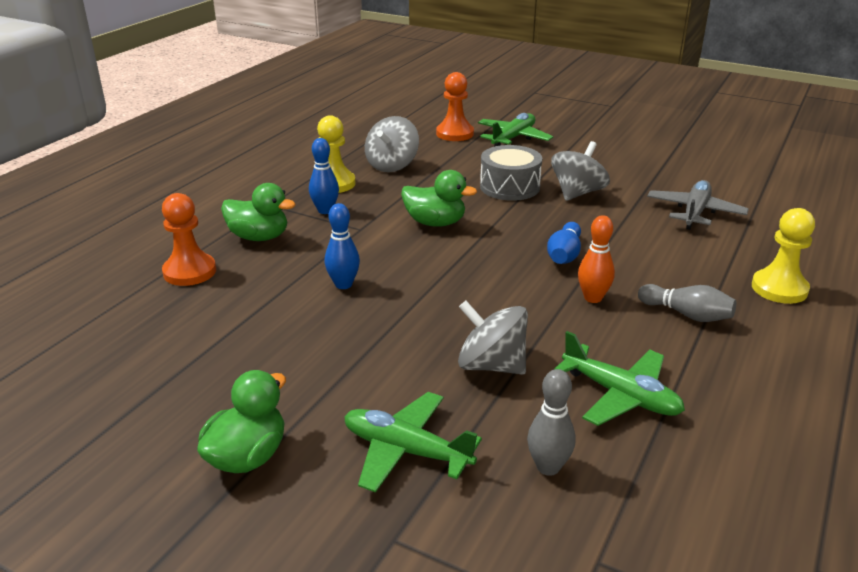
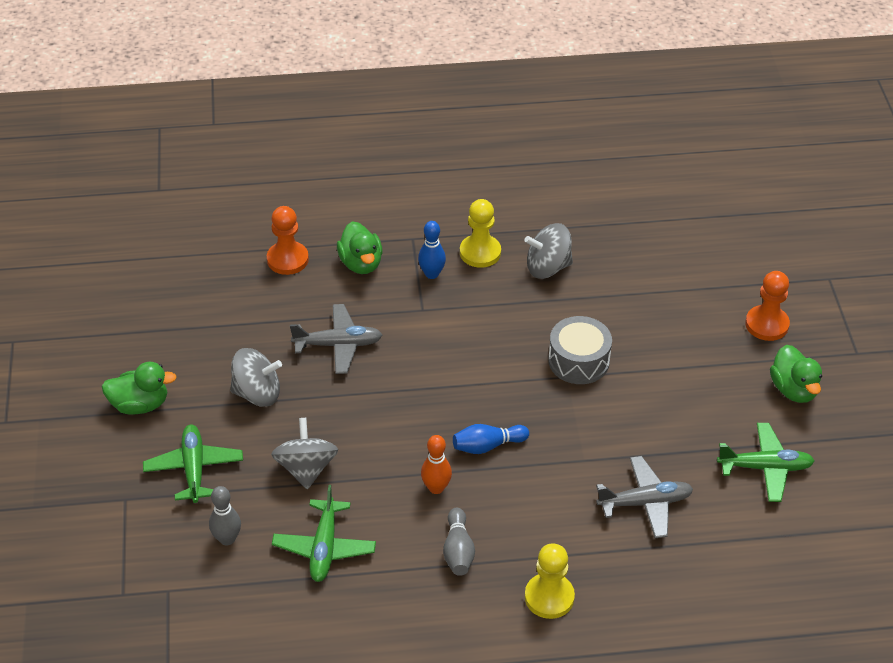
camera: 55 degrees right, 15 degrees up
(343, 284) = (338, 345): blue bowling pin -> grey plane
(435, 223) = (470, 346): green duck -> green duck (793, 389)
(455, 133) = (656, 272): orange pawn -> orange pawn (767, 324)
(513, 138) = (688, 316): green plane -> green plane (765, 468)
(577, 193) = (609, 410): grey spinning top -> grey spinning top (257, 393)

